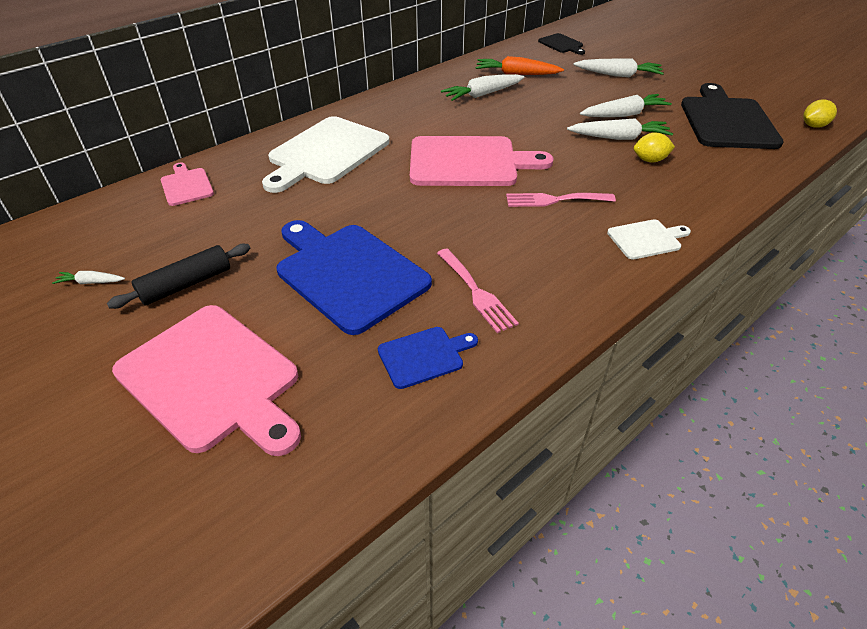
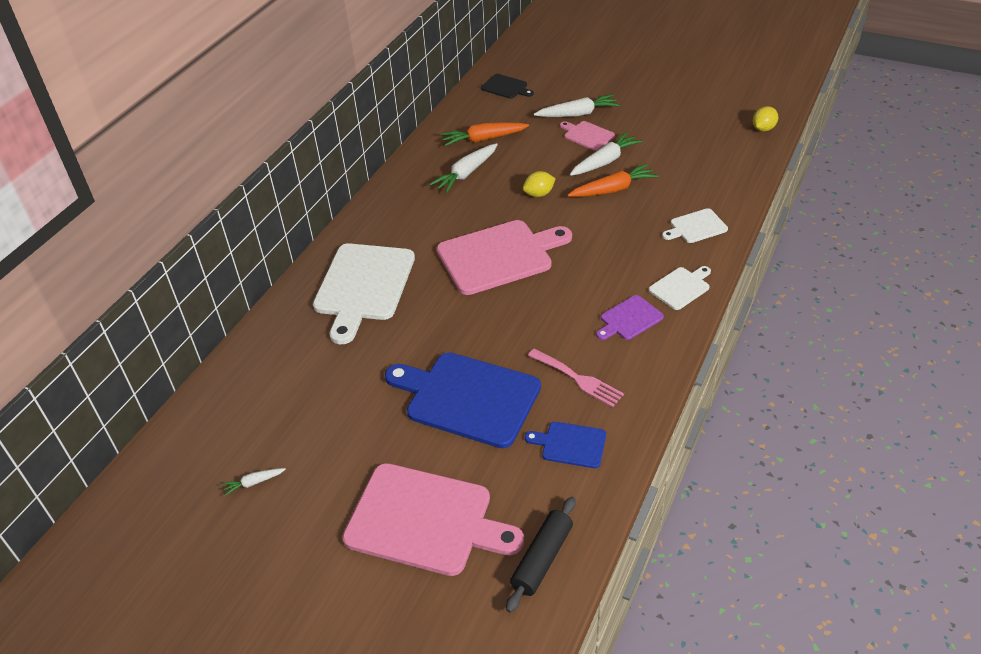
camera: 20 degrees left, 0 degrees up
(186, 185) = (258, 363): pink cutting board -> pink cutting board (587, 135)
(186, 284) = (339, 455): black rolling pin -> black rolling pin (542, 559)
(424, 356) = (570, 444): blue cutting board -> blue cutting board turned 120 degrees counterclockwise
(554, 200) = (592, 273): pink fork -> none
(569, 252) = (629, 319): none -> purple cutting board
(619, 138) = (613, 189): white carrot -> orange carrot
(650, 160) = (649, 207): yellow lemon -> yellow lemon (539, 194)
(693, 189) = (696, 227): none -> white cutting board
(727, 121) = (693, 143): black cutting board -> none

